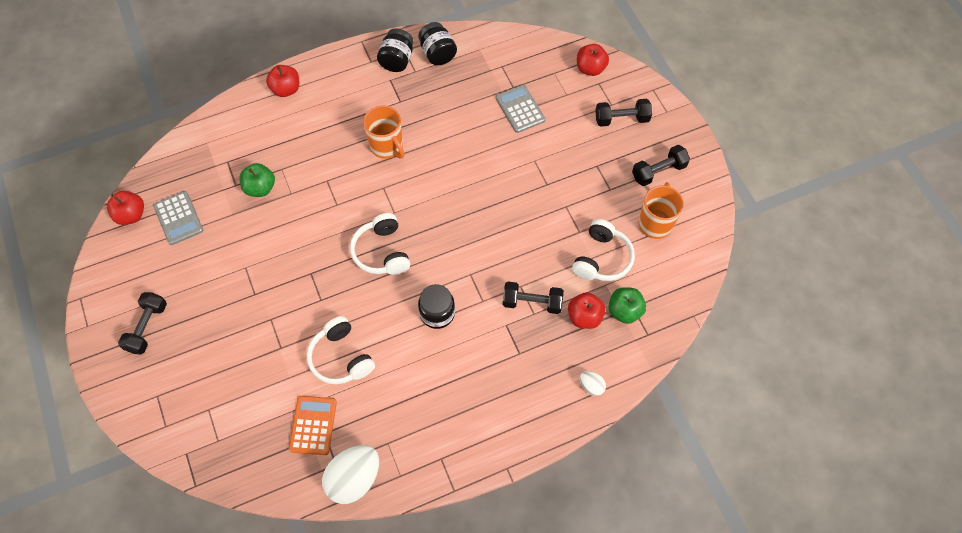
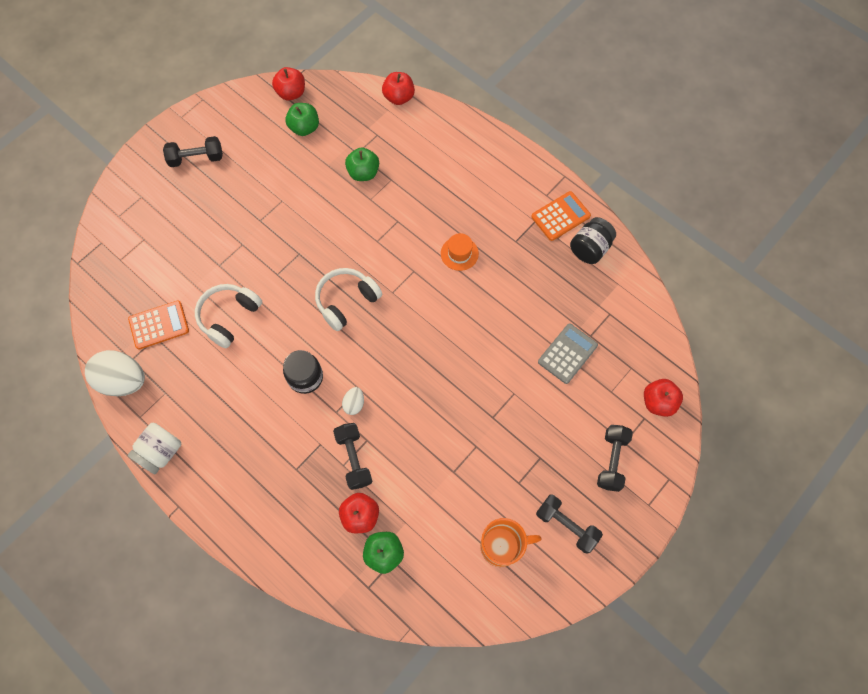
camera: 65 degrees right, 5 degrees up
(178, 218) = (304, 128): grey calculator -> green apple
(286, 89) = (475, 141): red apple -> red apple (399, 97)
(387, 146) = (459, 253): orange mug -> orange hat
(397, 60) = (560, 216): black jar -> orange calculator
(446, 466) = (161, 452): none -> white jar
(591, 386) = (289, 552): white egg -> white egg (354, 404)
(602, 258) = (433, 507): white headphones -> none
(621, 119) = (611, 460): black dumbbell -> black dumbbell turned 45 degrees clockwise

